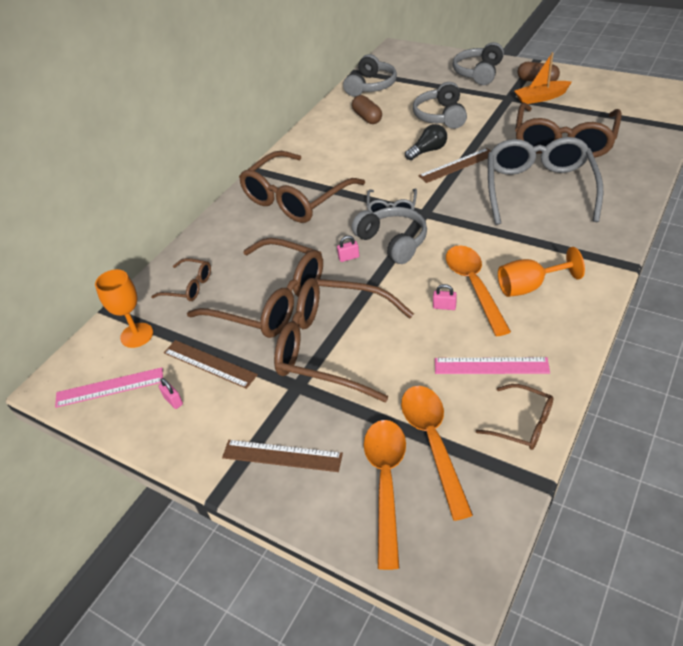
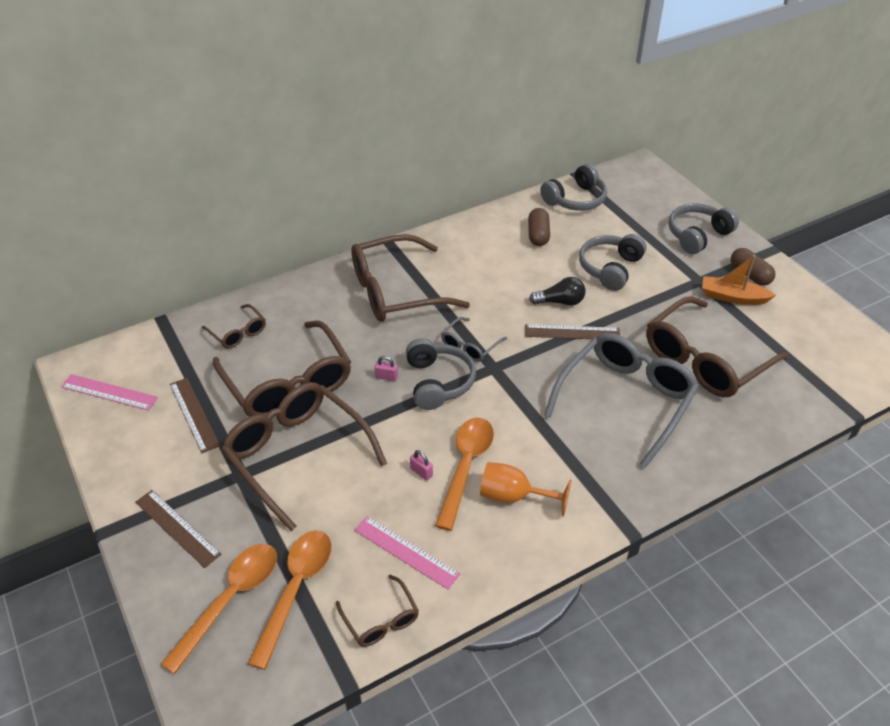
camera: 25 degrees right, 0 degrees up
(137, 335) = (164, 356): orange goblet -> none
(173, 400) = (142, 431): pink padlock -> none

